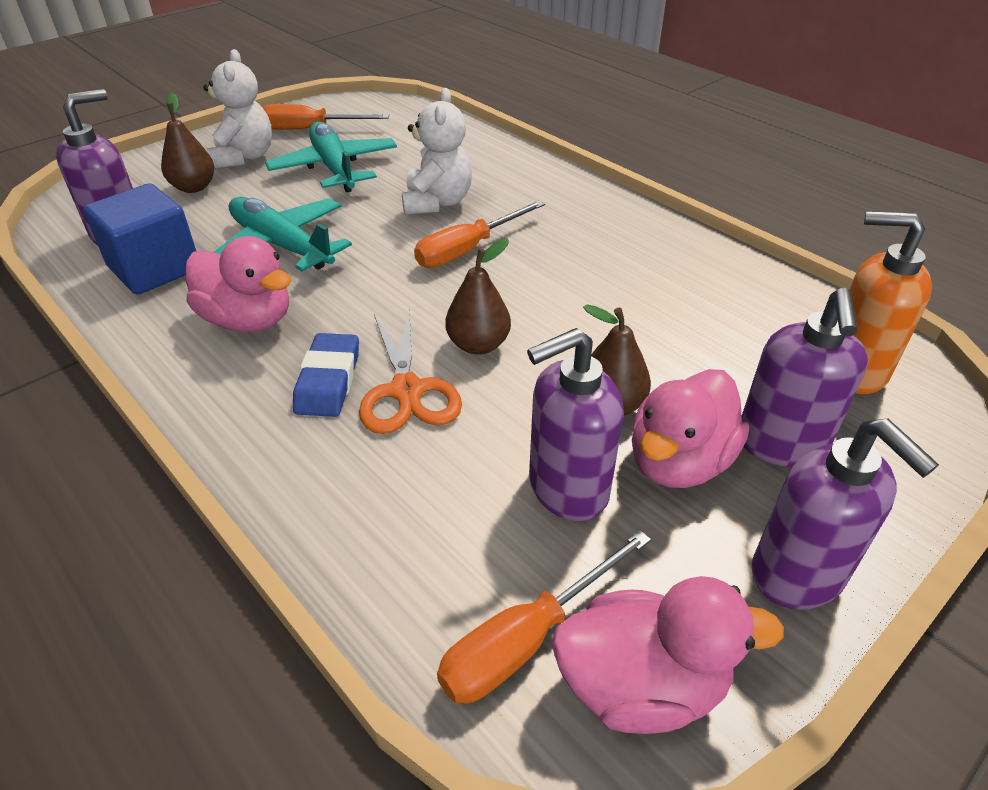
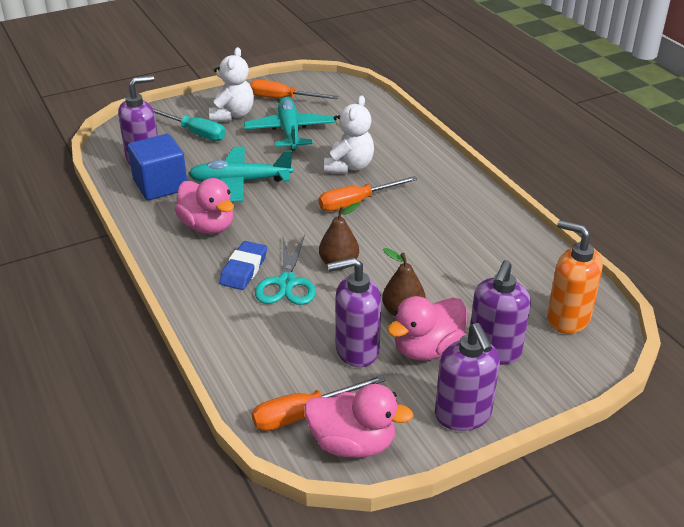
camera: 15 degrees right, 5 degrees down
(194, 187) = (195, 133): brown pear -> turquoise screwdriver
(281, 245) = (240, 182): turquoise plane -> turquoise plane turned 60 degrees counterclockwise
(407, 391) = (287, 283): orange scissors -> turquoise scissors

